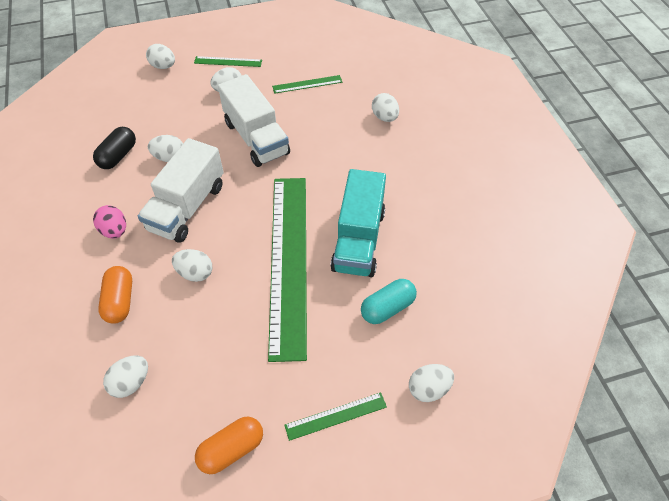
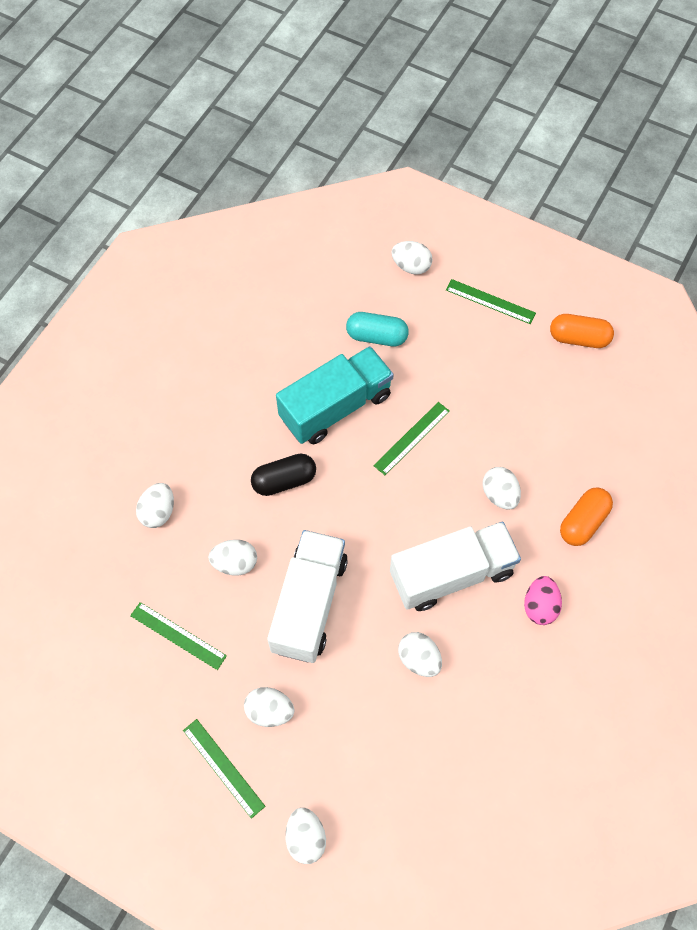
camera: 135 degrees left, 10 degrees up
(118, 156) = (470, 713): black capsule -> black capsule (284, 480)
(131, 382) = (618, 442): white egg -> white egg (235, 563)
(289, 261) = (411, 438): green ruler -> green ruler, size x0.40

